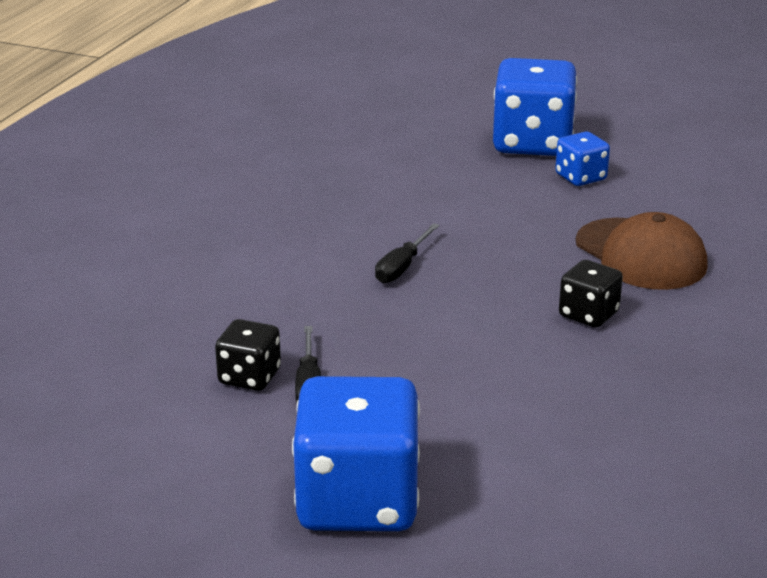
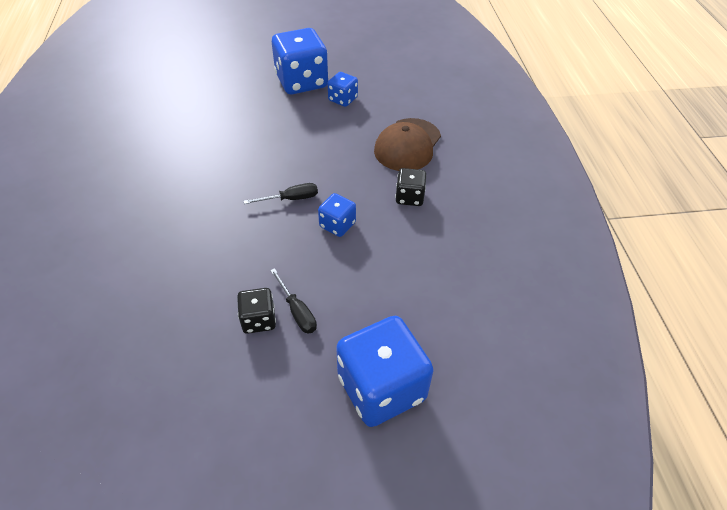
camera: 30 degrees left, 20 degrees up
(402, 267) = (291, 199): black screwdriver -> black screwdriver turned 105 degrees counterclockwise
(446, 313) = (337, 225): none -> blue dice
(640, 255) = (407, 145): brown cap -> brown cap turned 90 degrees clockwise

